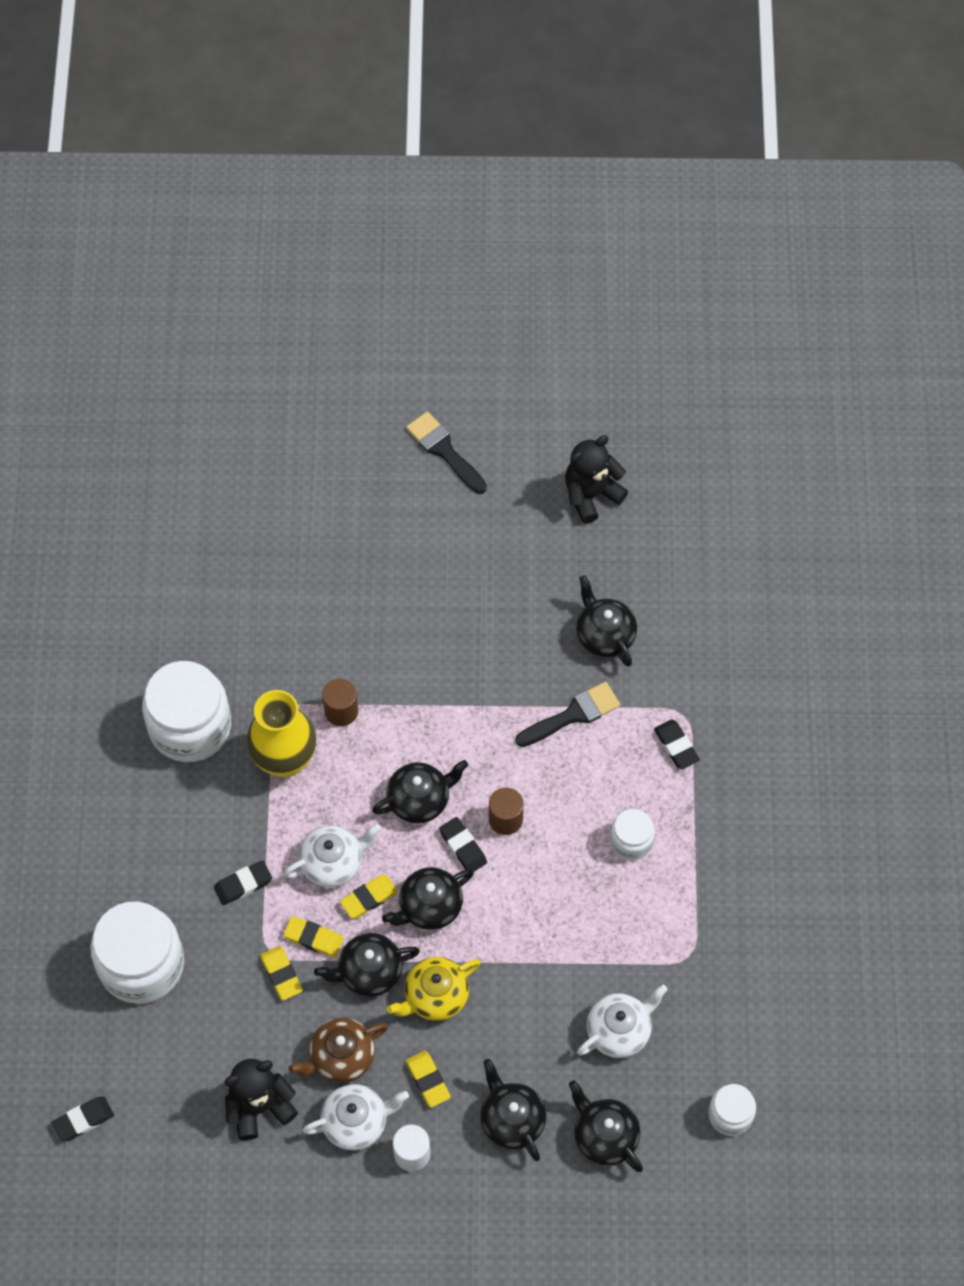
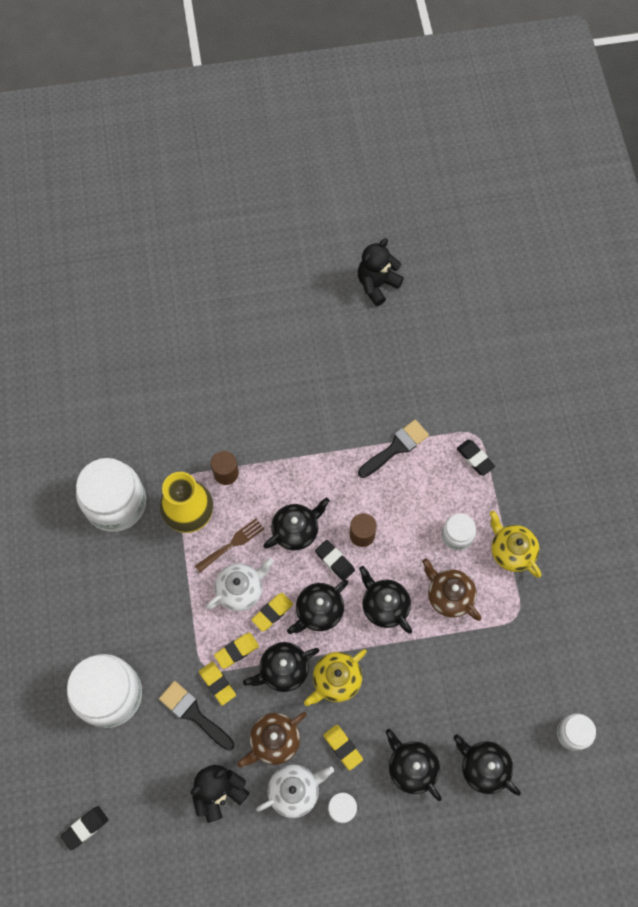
camera: 10 degrees left, 5 degrees up
(243, 884) = (176, 618): black eraser -> none
(313, 938) = (236, 651): yellow eraser -> yellow eraser turned 45 degrees counterclockwise
(332, 803) = (232, 544): none -> brown fork
(444, 450) = (266, 269): black brush -> black brush (194, 714)
(604, 635) = (407, 385): black teapot -> black teapot (384, 605)
(604, 915) = (449, 595): none -> brown teapot
(619, 1030) = (478, 682): white teapot -> none
(699, 873) = (511, 551): none -> yellow teapot

